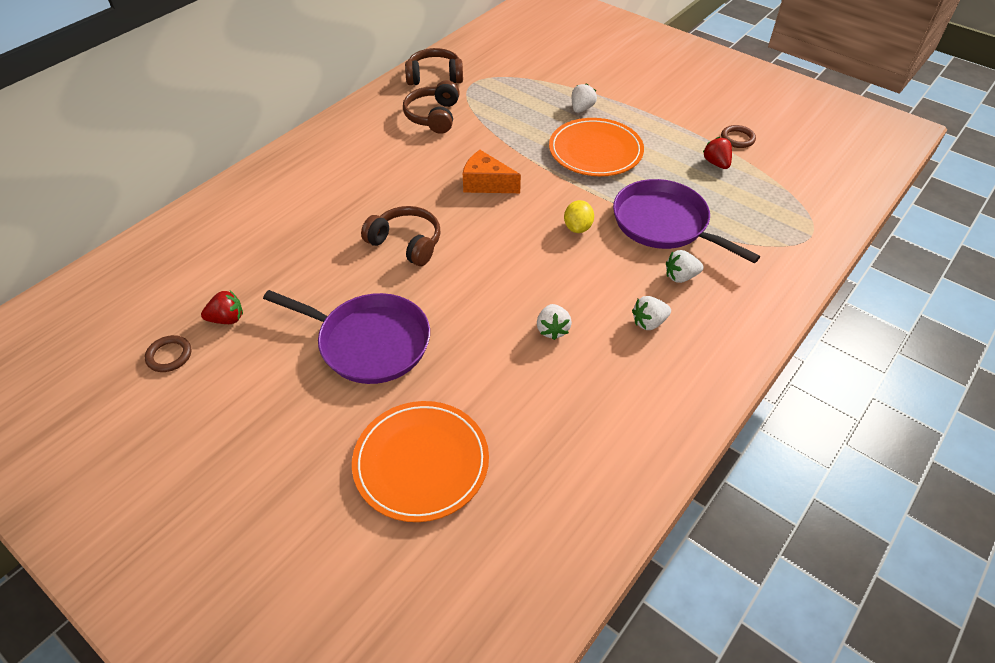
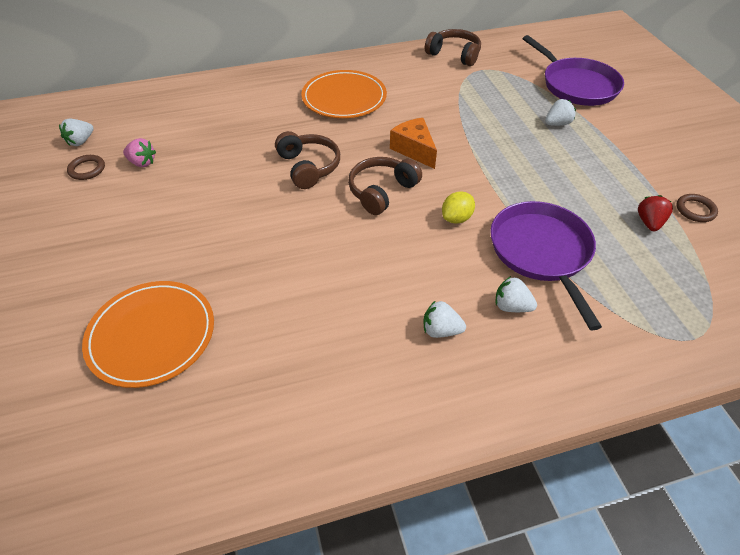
camera: 35 degrees right, 0 degrees up
(227, 319) = (142, 163): red strawberry -> pink strawberry
(369, 342) = (210, 226): purple pan -> purple pan (576, 85)
(433, 116) = (423, 83): brown headphones -> brown headphones (382, 191)
(552, 329) = (351, 290): white strawberry -> white strawberry (81, 141)
(595, 151) = (536, 163): orange plate -> orange plate (344, 98)

